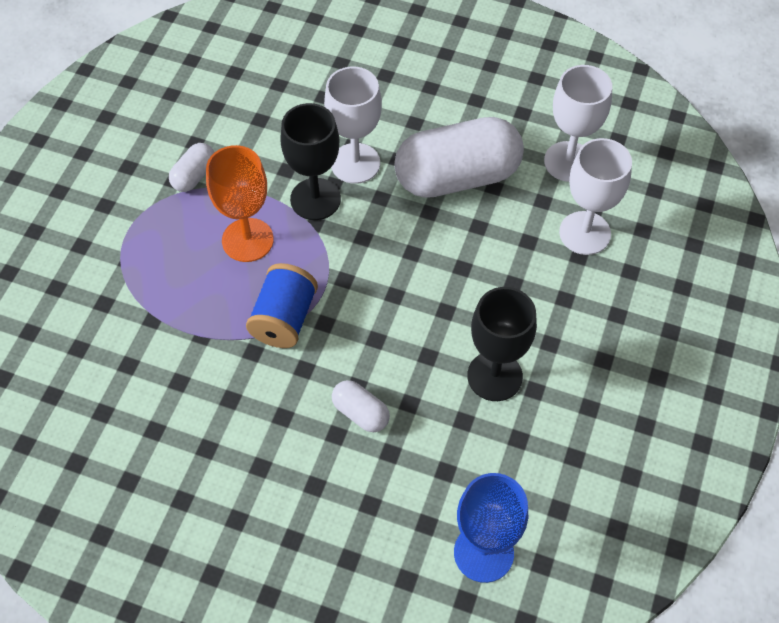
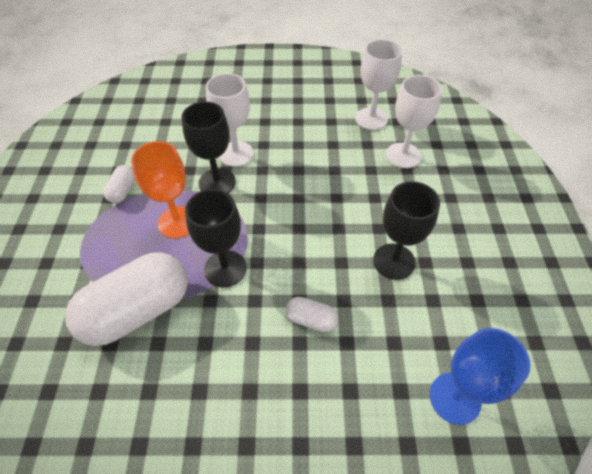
camera: 20 degrees left, 5 degrees down
(284, 319) = (225, 268): blue spool -> black goblet
(457, 177) = (307, 145): white capsule -> white capsule (138, 311)

